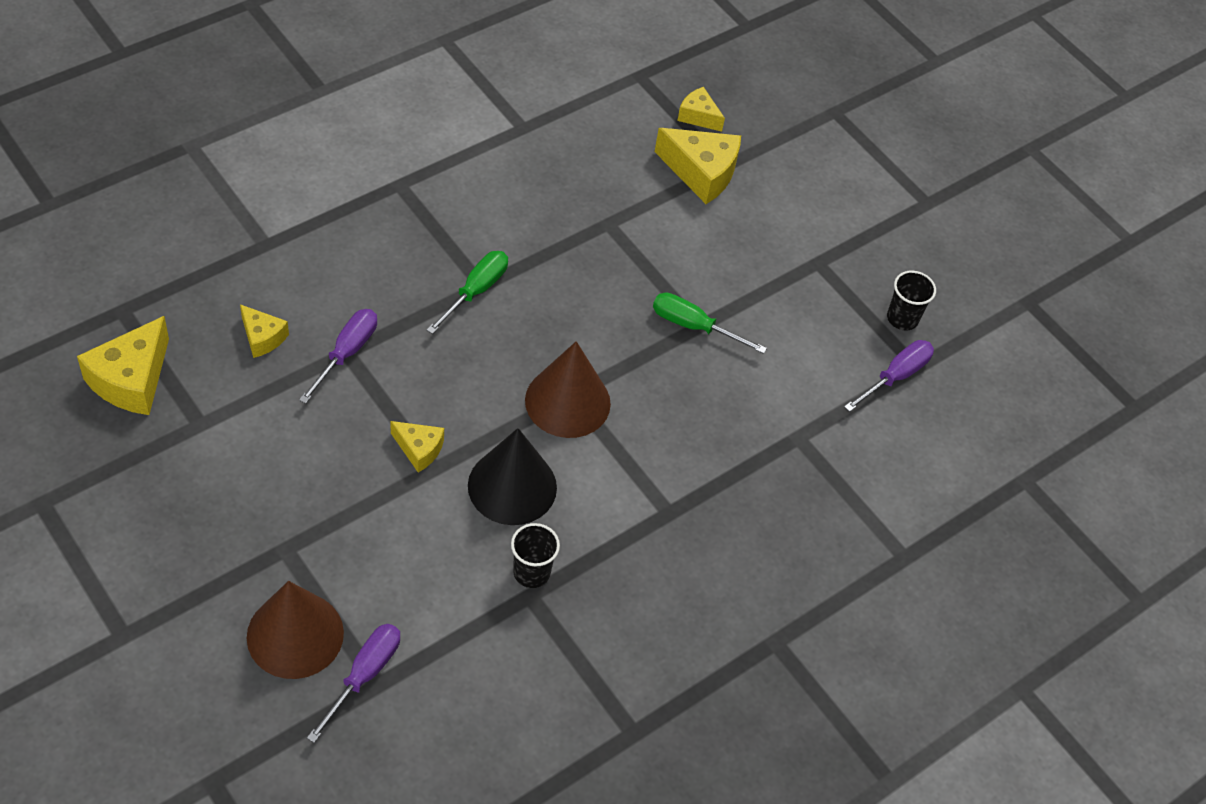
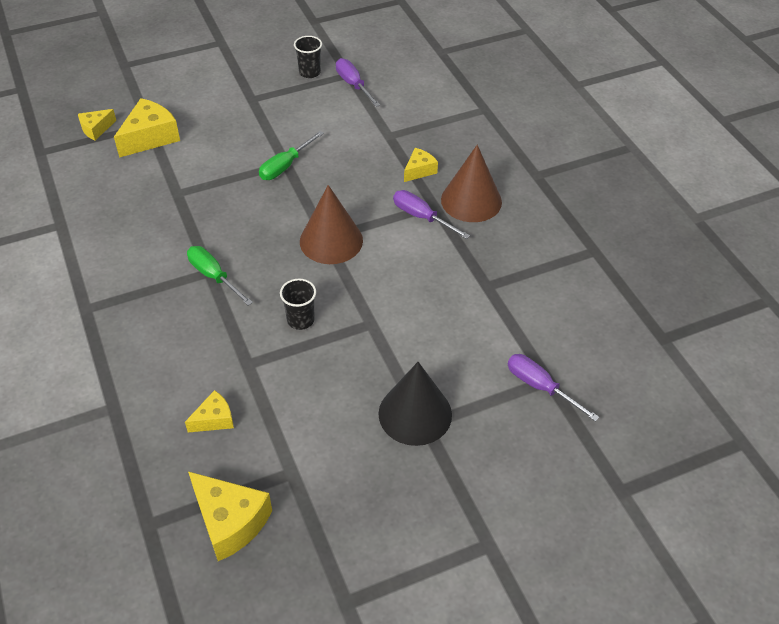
camera: 70 degrees left, 5 degrees down
(295, 634) = (502, 425): brown cone -> brown cone (471, 200)
(346, 353) = (248, 364): purple screwdriver -> purple screwdriver (421, 217)
(419, 449) = (352, 330): yellow cheese -> yellow cheese (419, 170)
(512, 486) = (396, 281): black cone -> black cone (415, 414)
(531, 572) = (469, 282): black cup -> black cup (300, 320)

